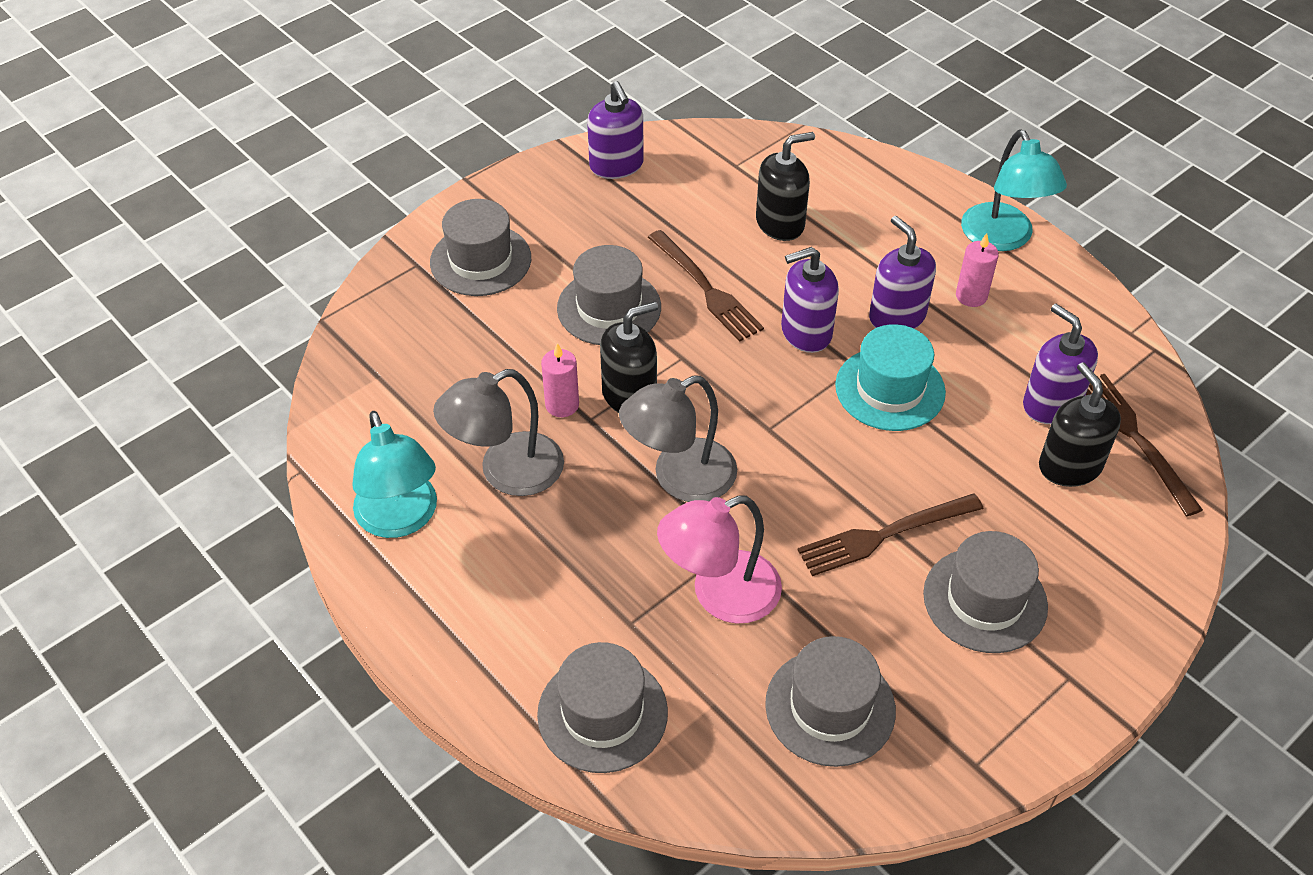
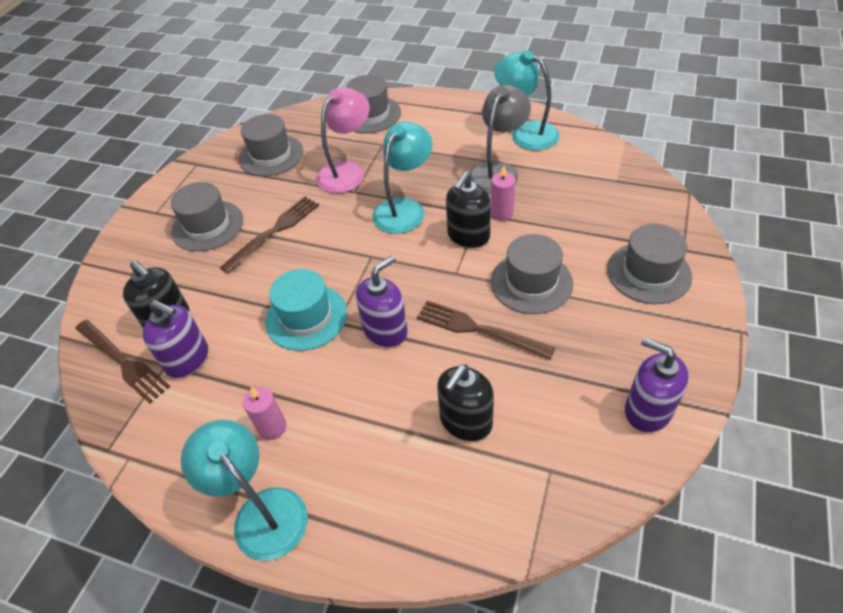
camera: 155 degrees right, 0 degrees up
(679, 478) = (404, 208): grey lamp -> turquoise lamp
(897, 316) = (325, 377): purple soap dispenser -> none

